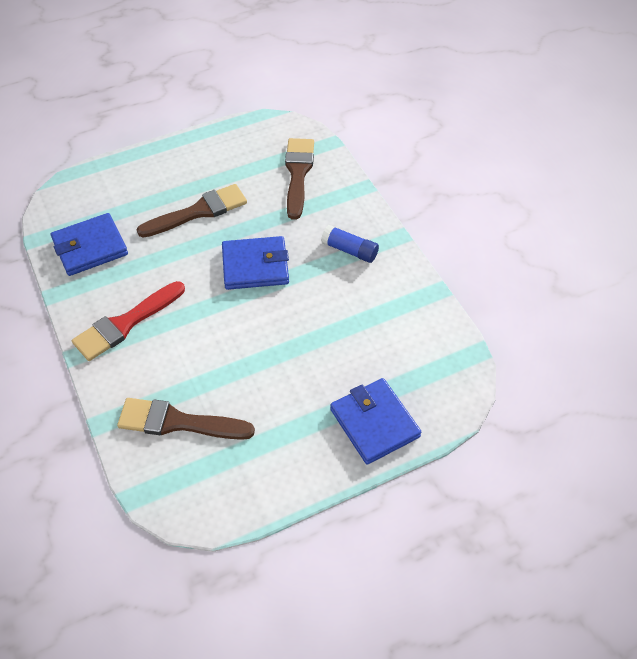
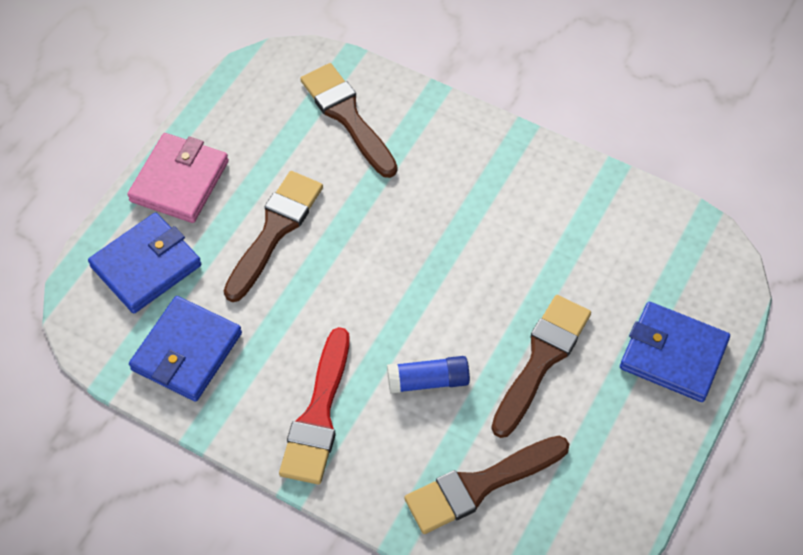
camera: 35 degrees left, 5 degrees up
(172, 159) = (180, 181): none -> pink wallet
(255, 266) = (400, 258): blue wallet -> blue wallet (146, 266)
(285, 373) = (541, 359): none -> brown brush
(349, 250) = (485, 178): blue glue stick -> blue glue stick (428, 381)

